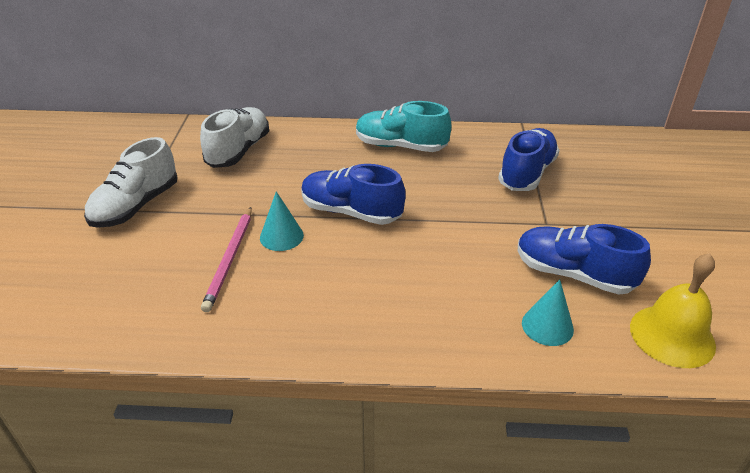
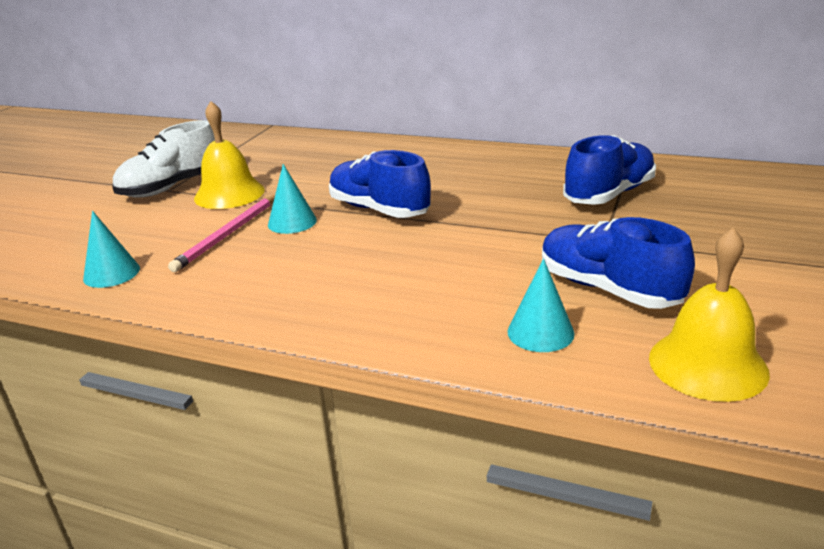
camera: 20 degrees right, 10 degrees down
(145, 323) = (111, 273): none -> turquoise cone
(200, 208) = (229, 194): none -> yellow bell
(238, 151) = (299, 154): white shoe -> none
(400, 146) = (473, 162): turquoise shoe -> none

